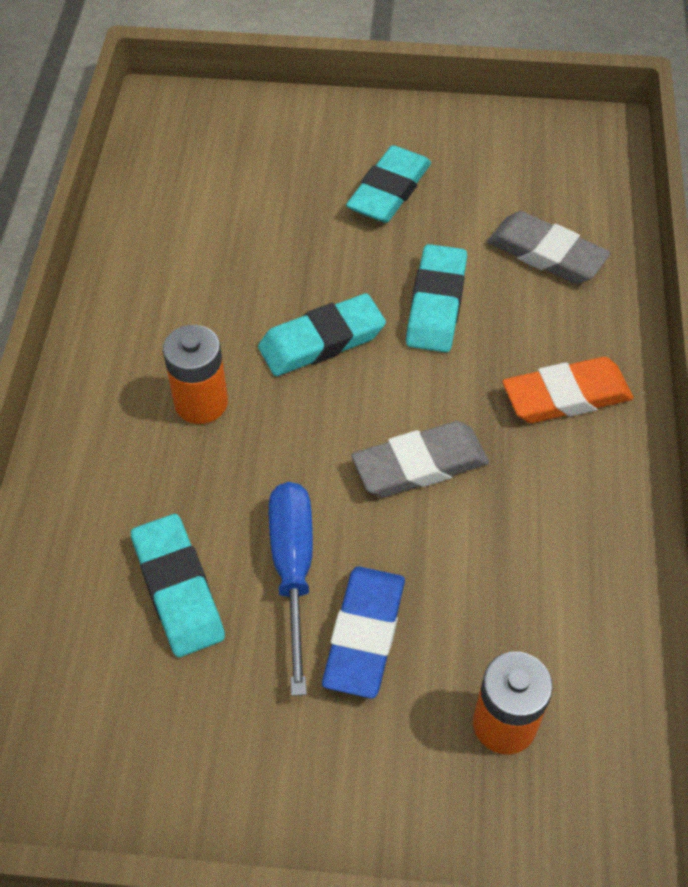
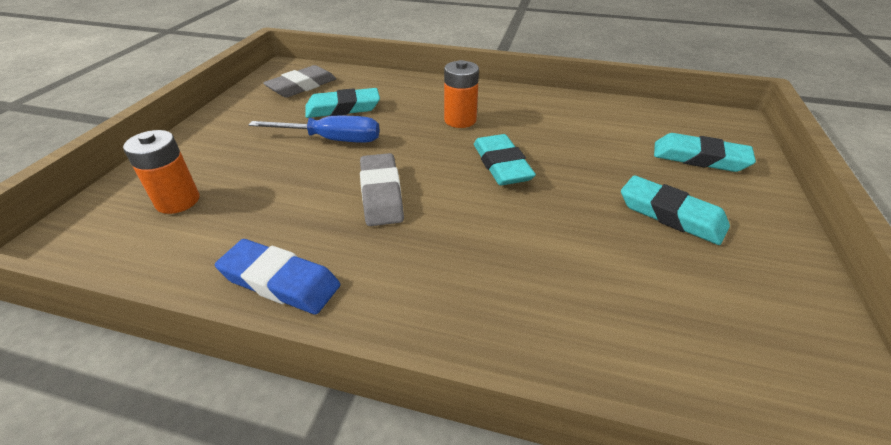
camera: 100 degrees right, 15 degrees down
(364, 635) = (275, 158): blue eraser -> blue eraser (280, 281)
(436, 304) = (534, 223): turquoise eraser -> turquoise eraser (699, 158)
(546, 254) = (602, 311): grey eraser -> grey eraser (302, 86)
(566, 396) = (416, 286): orange eraser -> none

